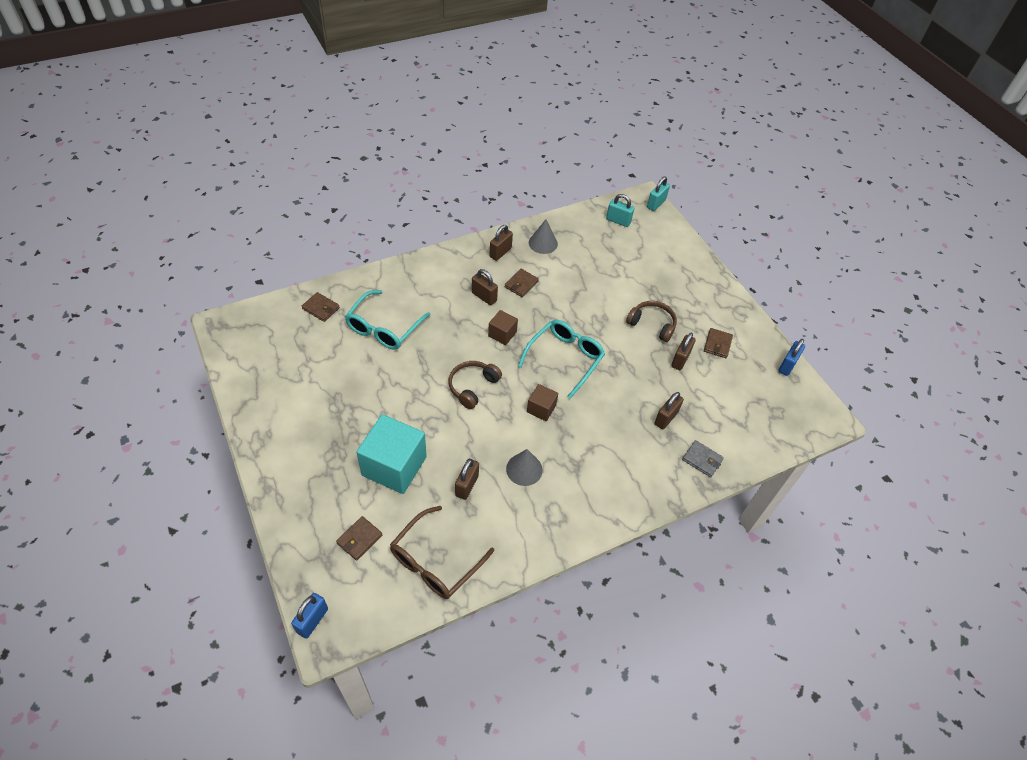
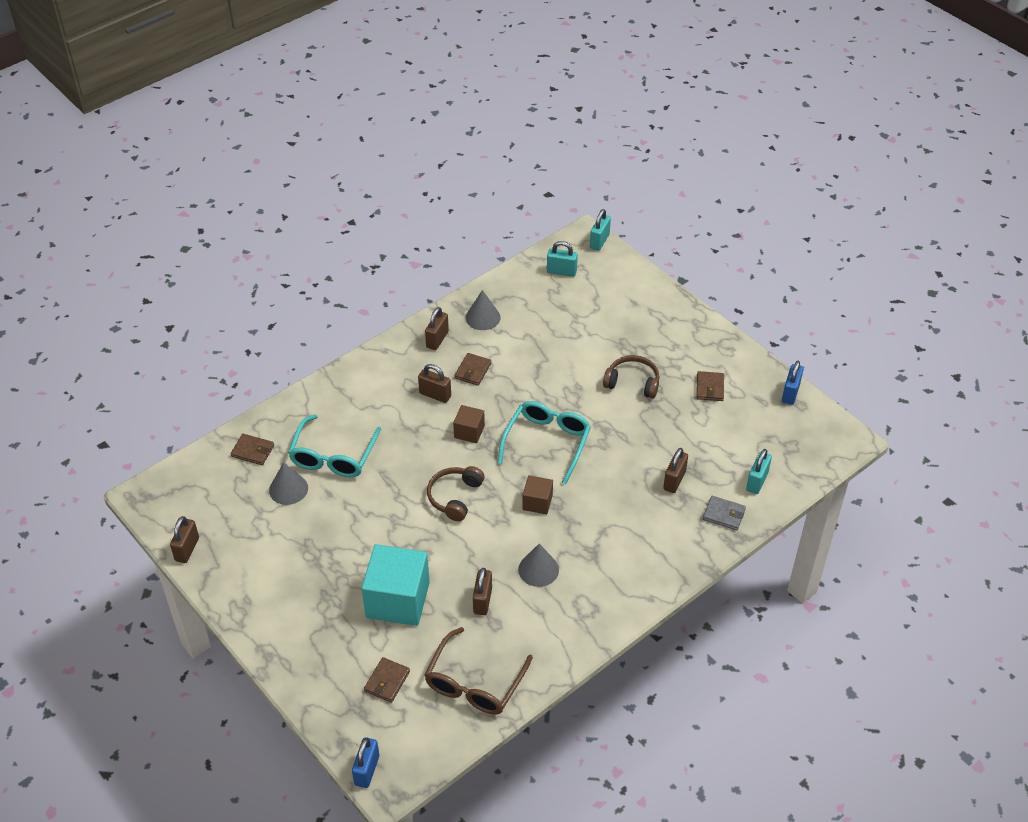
camera: 10 degrees left, 5 degrees down
(338, 346) = (288, 489): none -> grey cone
(680, 360) = (673, 414): brown padlock -> brown padlock (187, 549)
(739, 437) = (757, 481): none -> turquoise padlock

